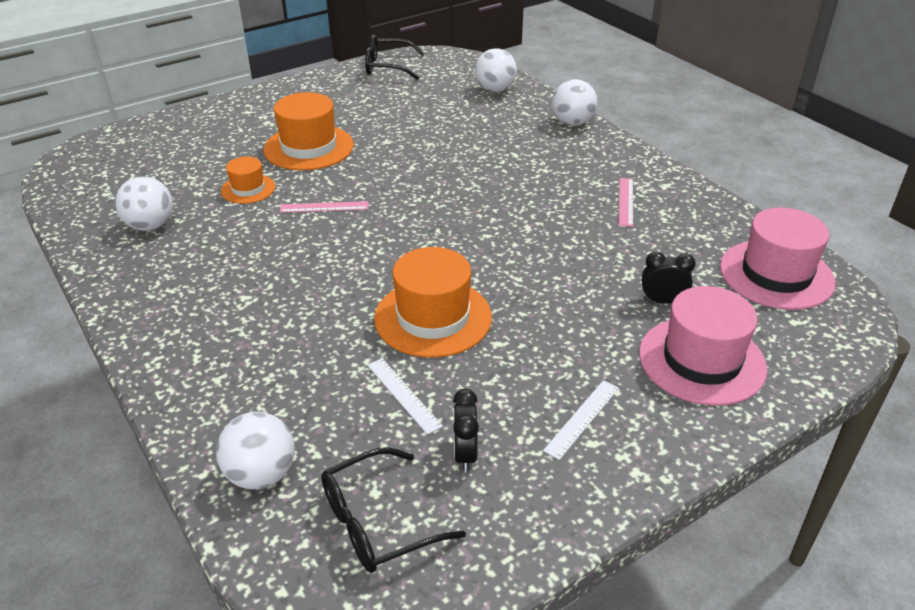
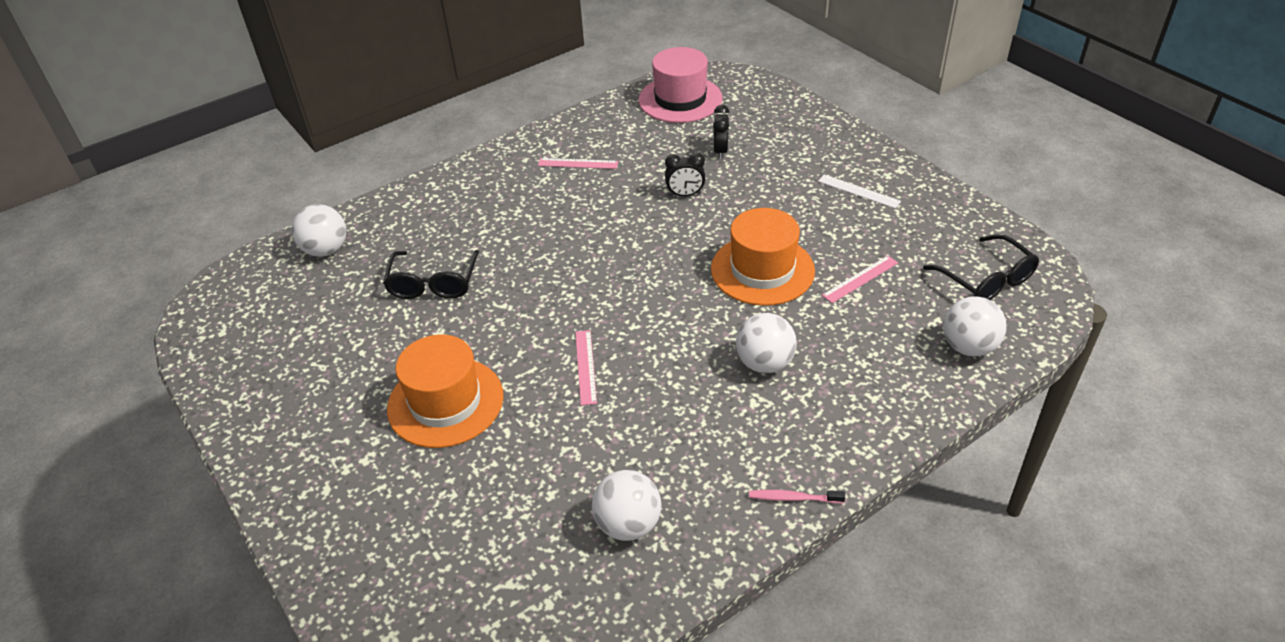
camera: 90 degrees left, 5 degrees up
(126, 311) = (793, 498): none -> pink toothbrush
(248, 189) = (544, 444): orange hat -> none
(387, 66) = (221, 354): black glasses -> black glasses (433, 284)
(403, 395) = (860, 279): white ruler -> pink ruler
(465, 454) = (910, 243): black clock -> black clock (685, 194)
(572, 123) = (422, 192): white ball -> white ball (764, 363)
(701, 360) = (785, 138): pink hat -> none

